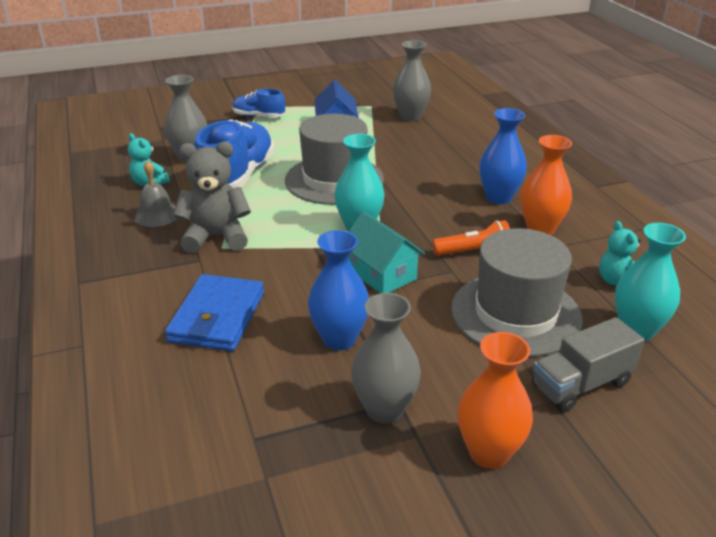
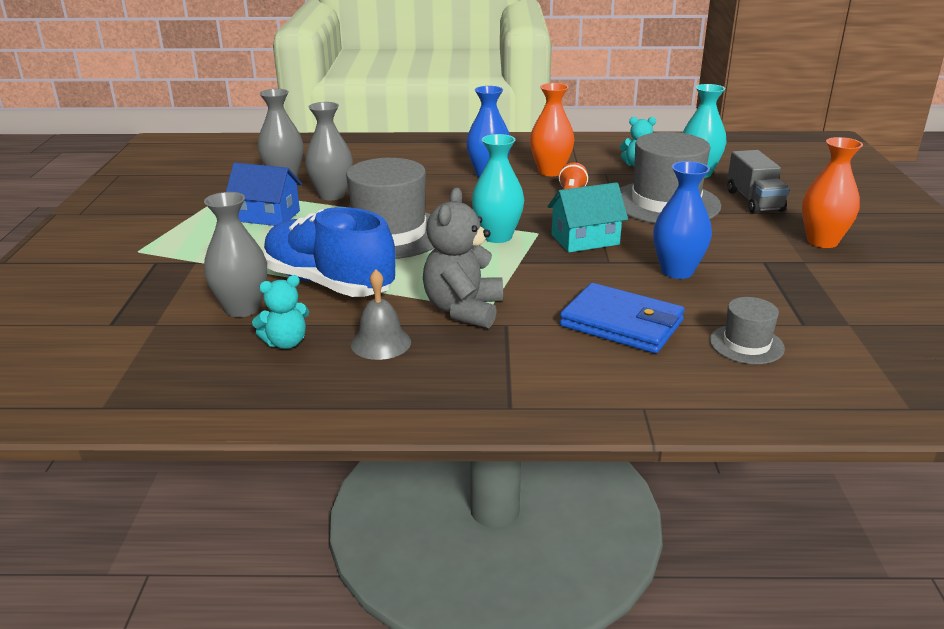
camera: 70 degrees left, 5 degrees down
(198, 397) = (746, 344): none -> grey hat
(258, 117) = (172, 253): blue shoe -> none
(384, 409) = (772, 267): grey vase -> grey vase (332, 195)

